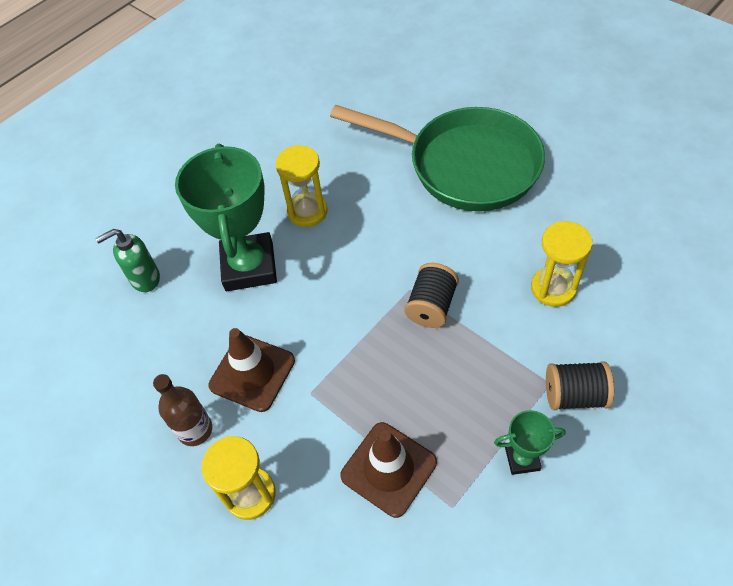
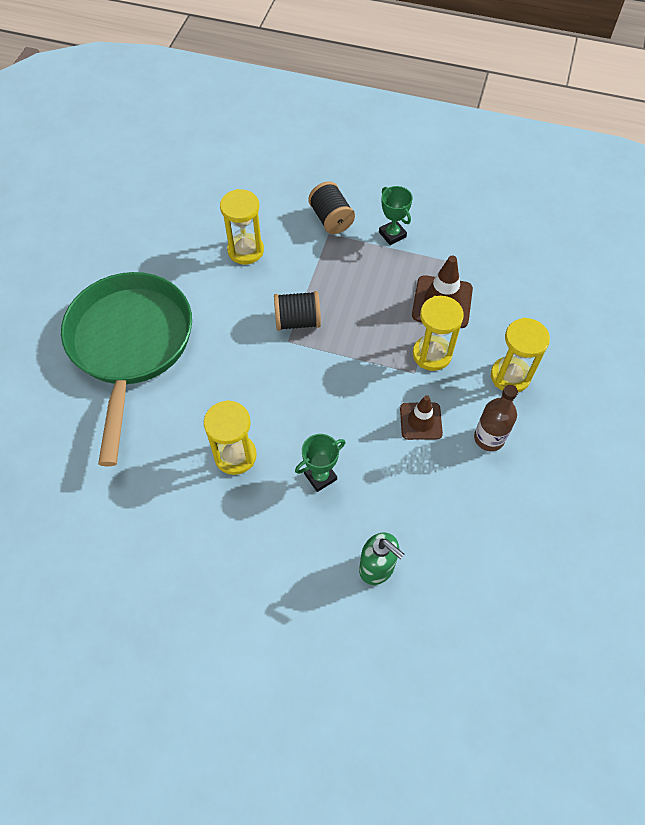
camera: 120 degrees left, 5 degrees up
(249, 266) = (320, 476): green trophy -> green trophy, size x0.46
(252, 373) = (420, 421): brown traffic cone -> brown traffic cone, size x0.66
(323, 421) = (432, 354): none -> yellow hourglass

